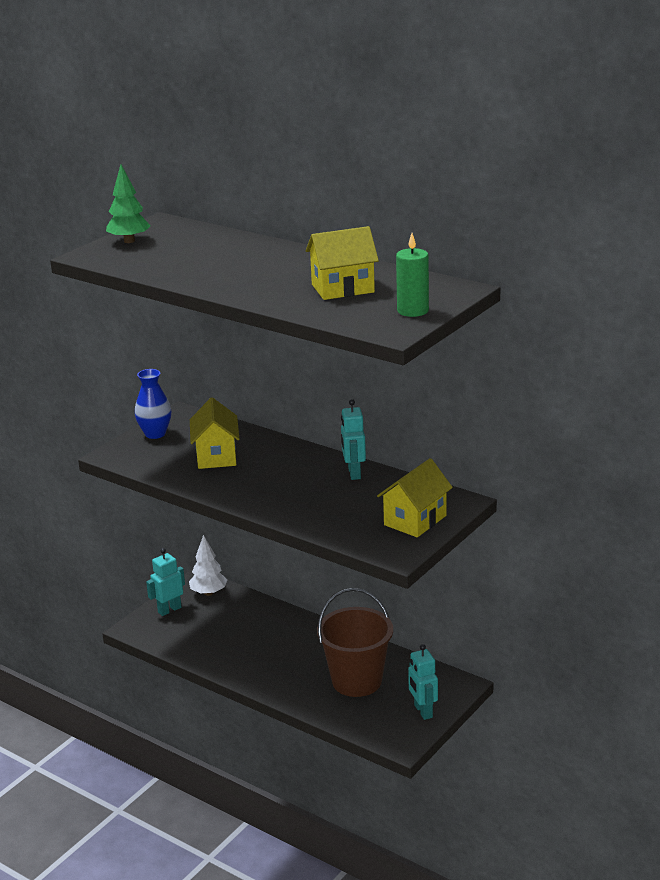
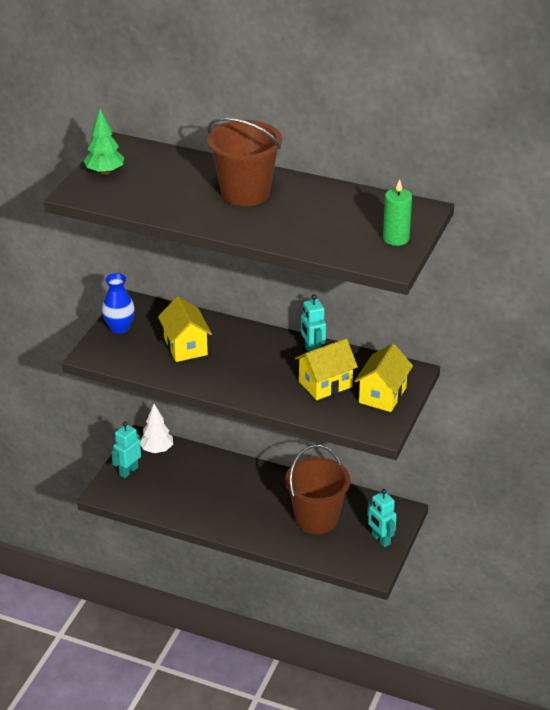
camera: 15 degrees left, 10 degrees up
(267, 264) = (245, 193): none -> brown bucket
(342, 288) = (325, 217): yellow house -> yellow house (325, 384)

